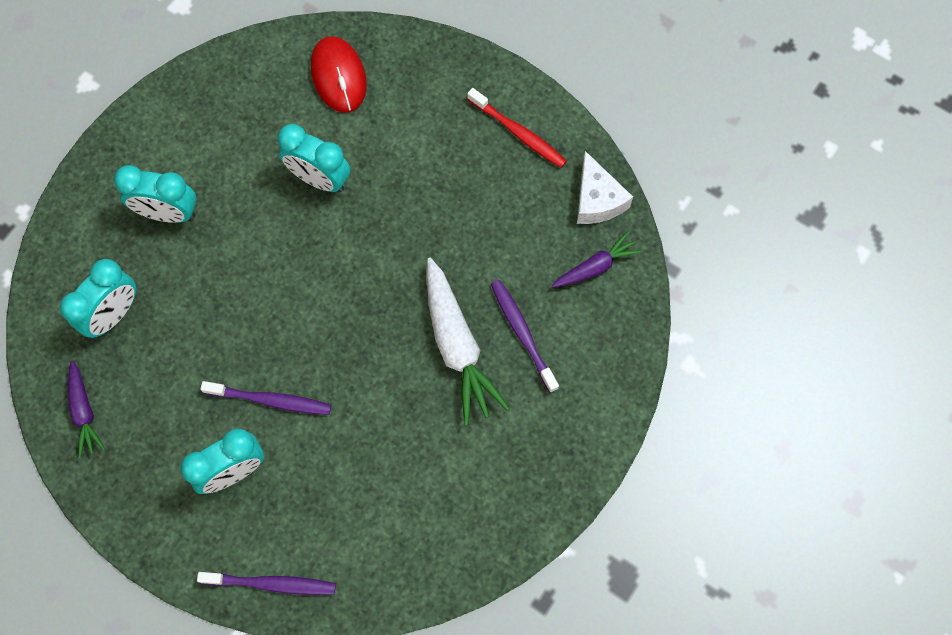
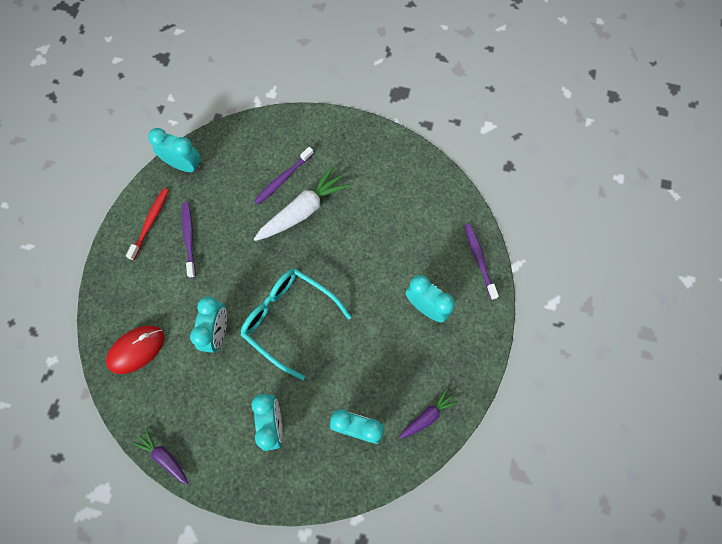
camera: 110 degrees left, 0 degrees up
(270, 400) = (375, 303): purple toothbrush -> purple toothbrush (189, 238)
(299, 274) = (288, 318): none -> turquoise glasses
(595, 267) = (228, 153): purple carrot -> purple carrot (164, 457)
(597, 199) = (184, 165): white cheese -> turquoise clock

